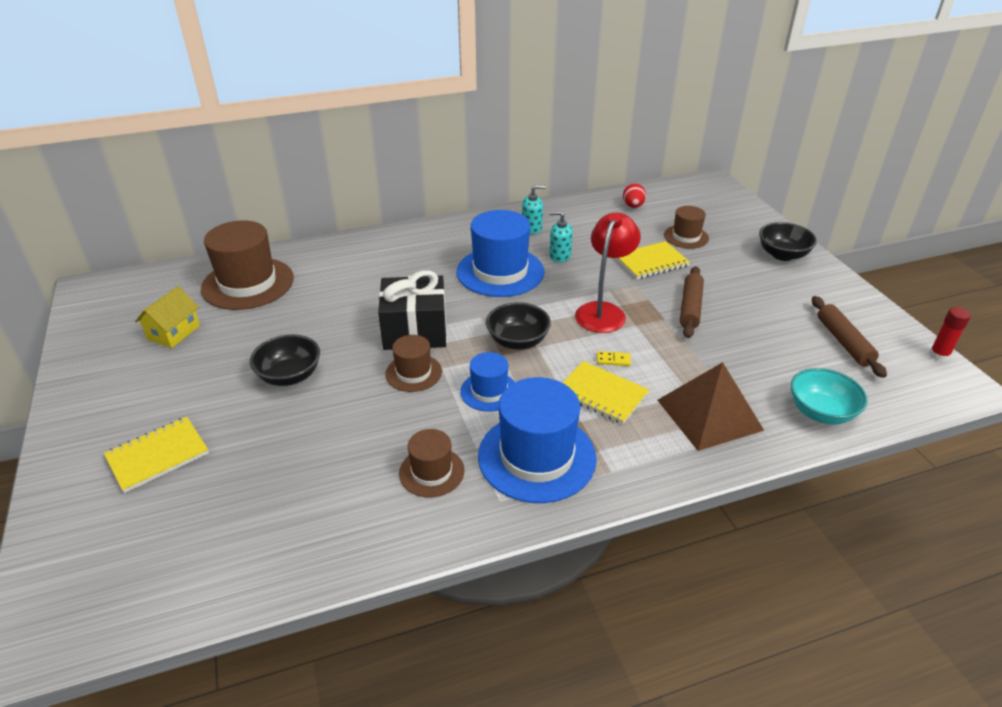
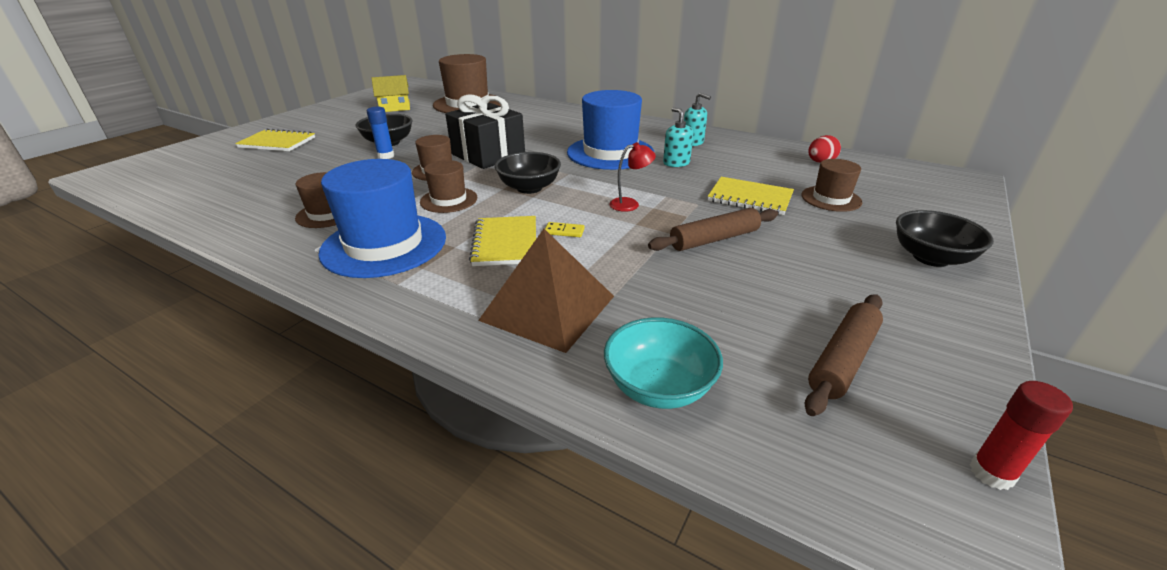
camera: 50 degrees right, 5 degrees down
(328, 390) = (386, 156): none -> blue glue stick
(489, 391) = (449, 200): blue hat -> brown hat
(603, 311) = (630, 204): red lamp -> red lamp, size x0.52
(613, 360) = (564, 231): yellow domino -> yellow domino turned 45 degrees counterclockwise

